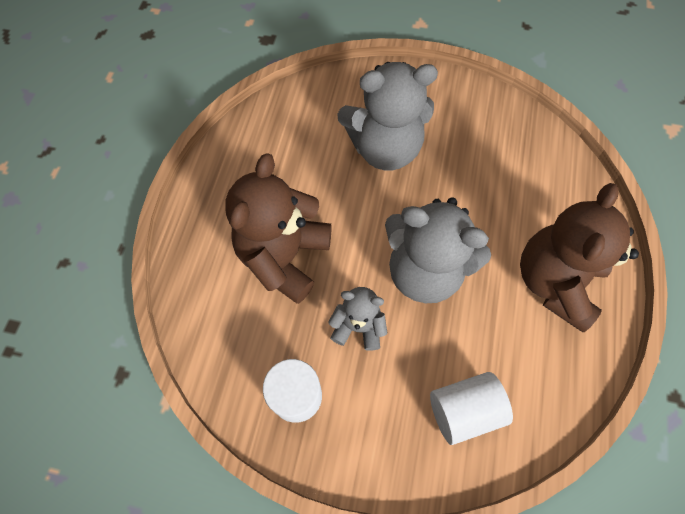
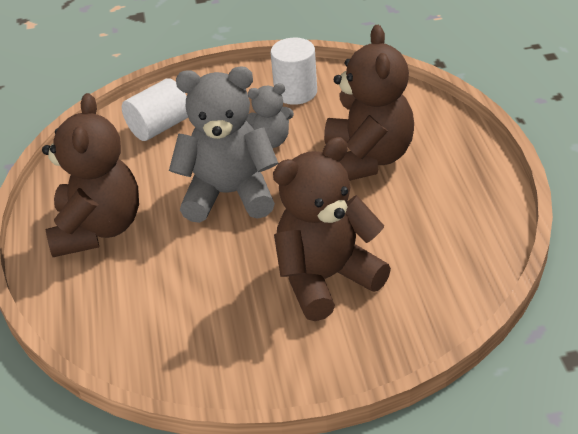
camera: 160 degrees right, 25 degrees down
(385, 148) = (326, 279): grey teddy bear -> brown teddy bear

